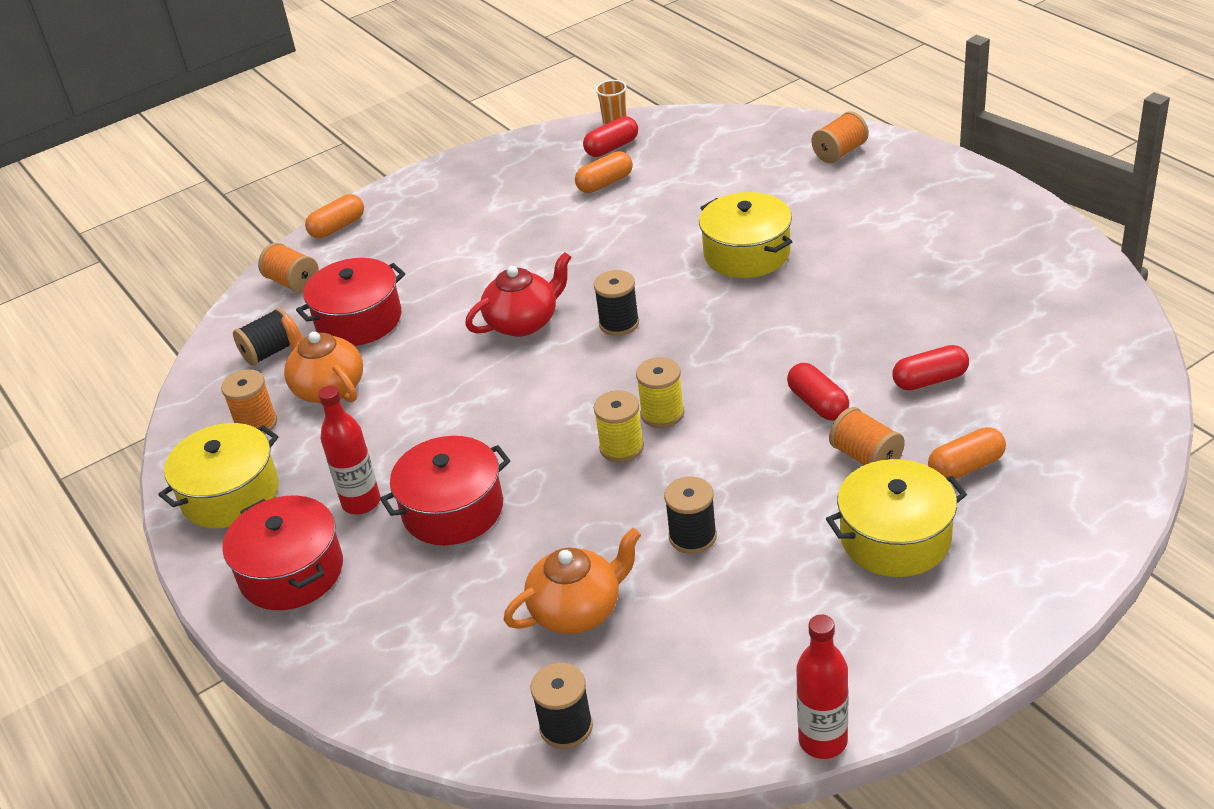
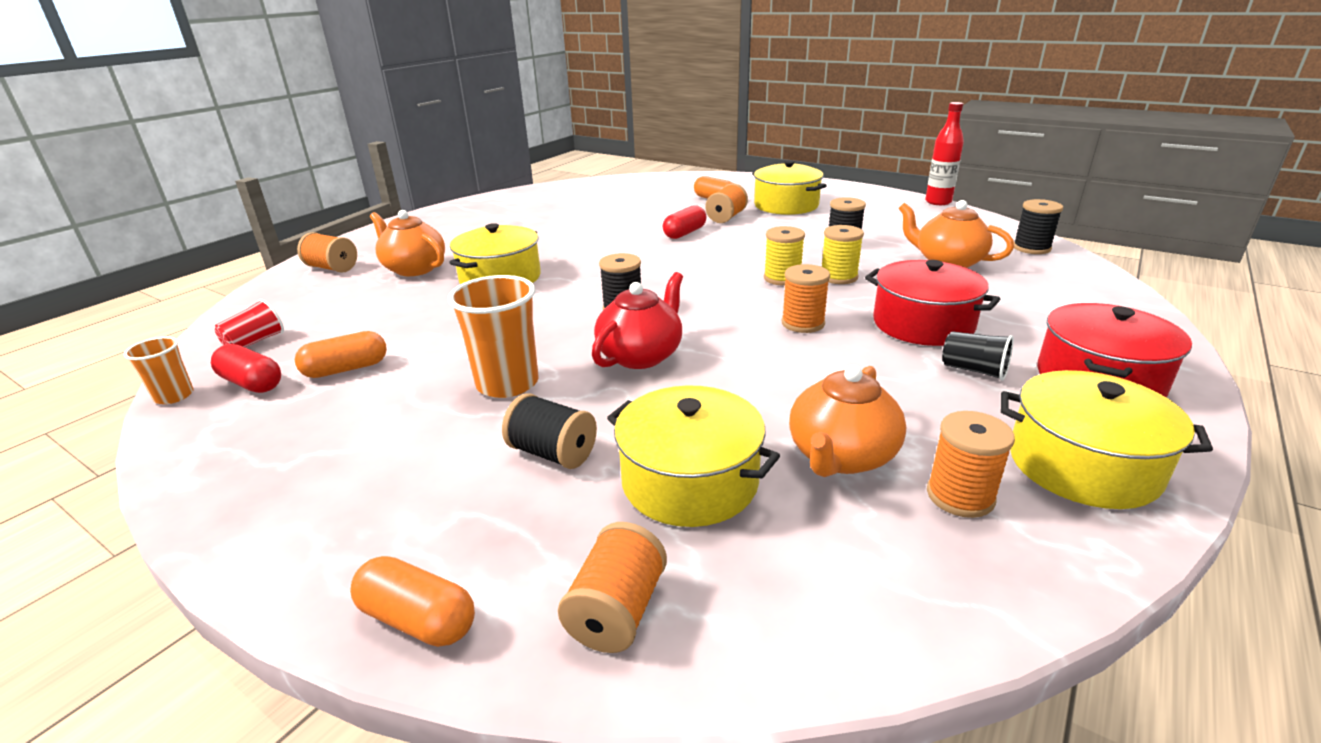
camera: 115 degrees left, 10 degrees down
(270, 352) = (813, 552): black spool -> black spool (553, 453)
(358, 320) = (689, 481): red pot -> yellow pot
(361, 502) = (974, 370): red bottle -> black cup
(511, 429) = (803, 323): none -> orange spool
(523, 322) = (641, 355): red teapot -> red teapot turned 90 degrees clockwise
(529, 255) = (507, 383): none -> orange cup
(605, 183) = (346, 369): orange capsule -> orange capsule turned 60 degrees counterclockwise
(662, 414) = (732, 272): yellow spool -> yellow spool (838, 277)
(683, 138) = (255, 342): none -> red cup
(808, 200) = (414, 269): none -> orange teapot
(930, 380) = (642, 212): red capsule -> none

